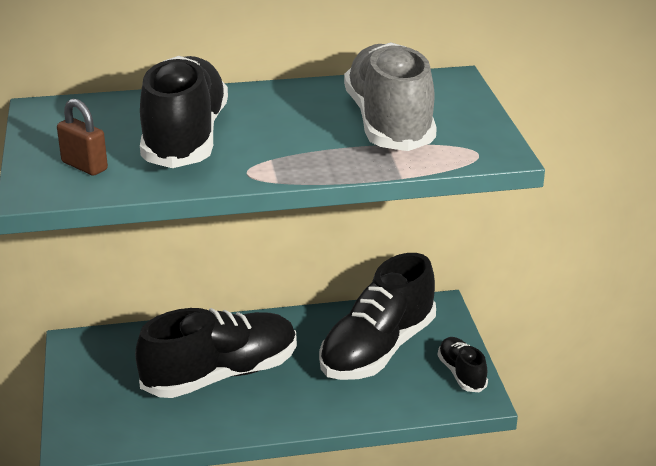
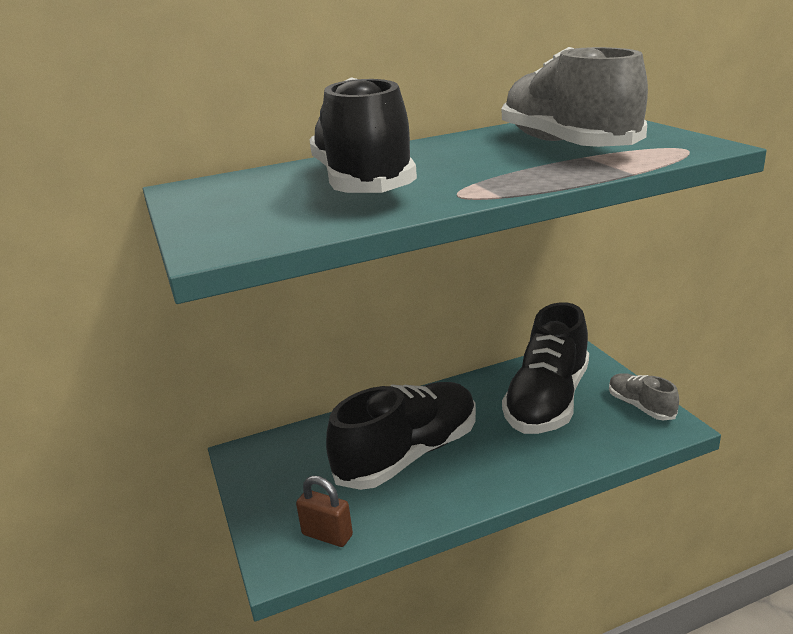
camera: 10 degrees left, 5 degrees down
(84, 166) = (262, 218): brown padlock -> brown padlock (327, 535)
(461, 374) = (640, 406): black shoe -> grey shoe

